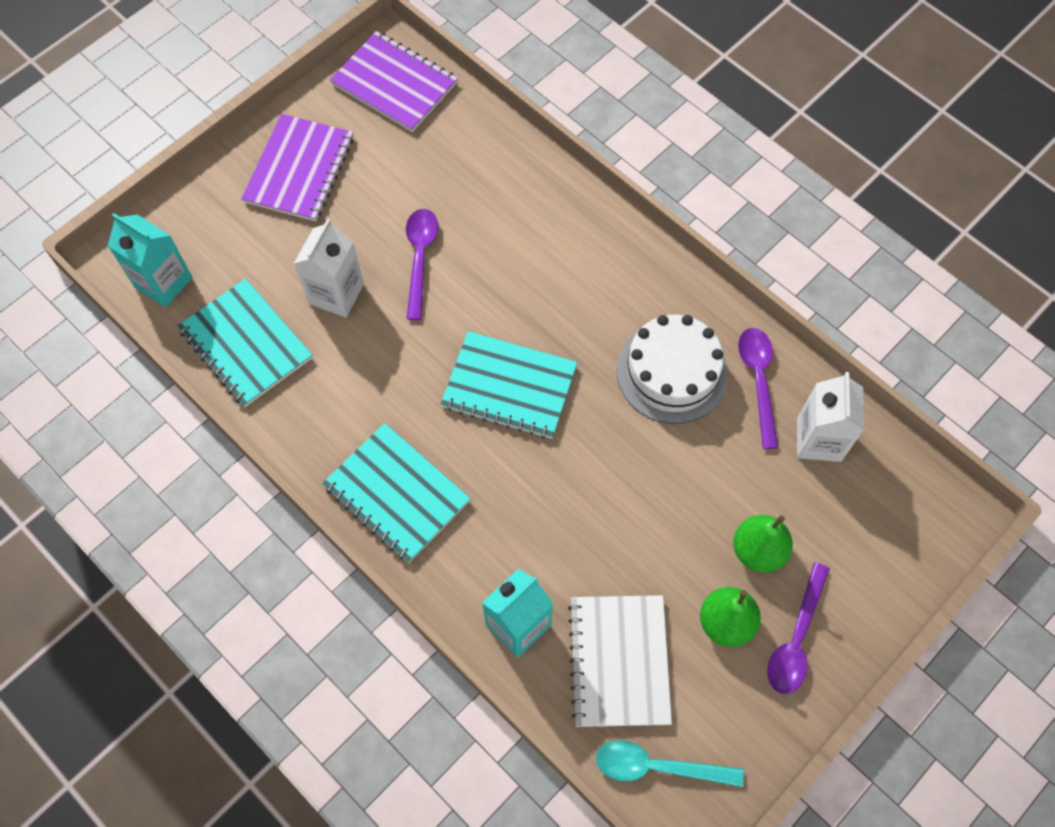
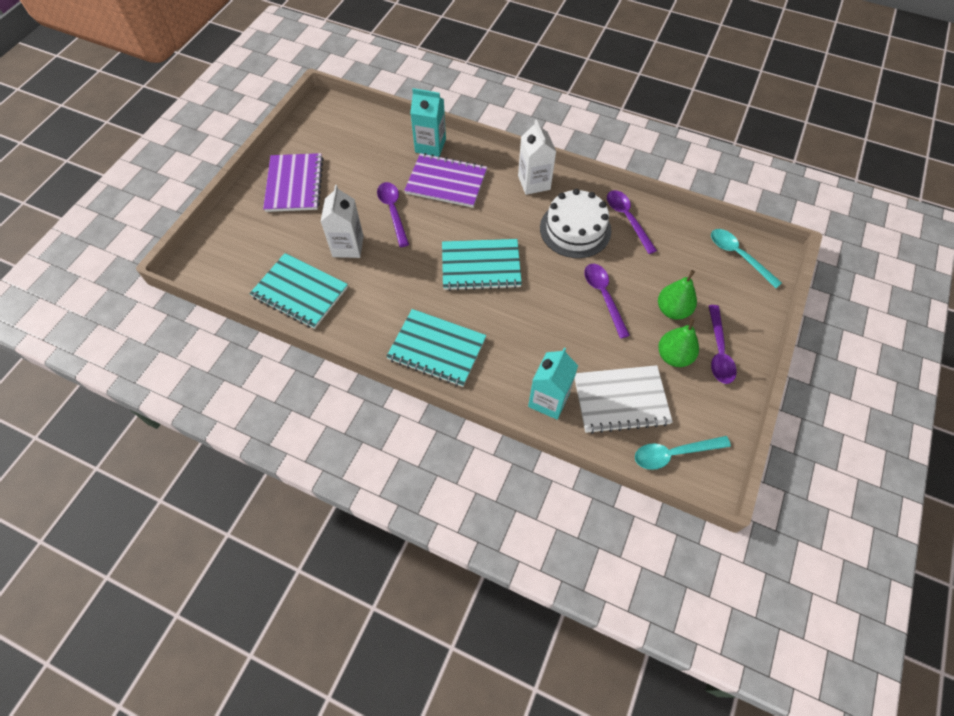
camera: 20 degrees left, 5 degrees down
(163, 282) = (229, 272): turquoise carton -> turquoise carton (430, 146)
(394, 84) = (336, 122): purple notebook -> purple notebook (446, 182)
(619, 661) = (621, 400): white notebook -> white notebook turned 75 degrees counterclockwise
(666, 494) = (603, 296): none -> purple spoon
(818, 439) = (677, 240): white carton -> white carton (534, 182)
(901, 498) = (738, 256): none -> turquoise spoon

